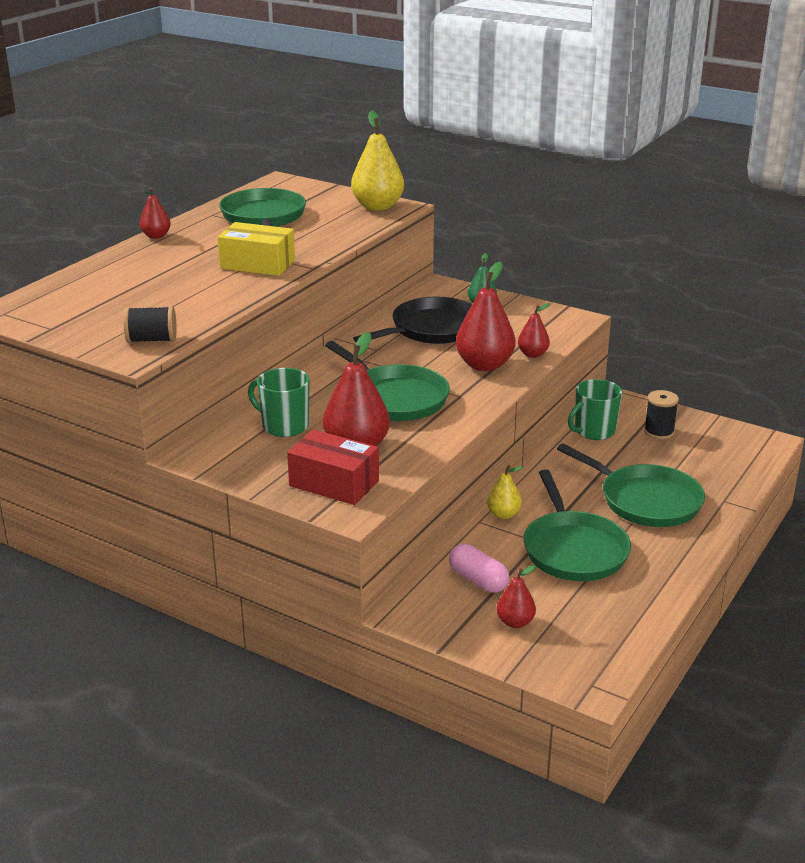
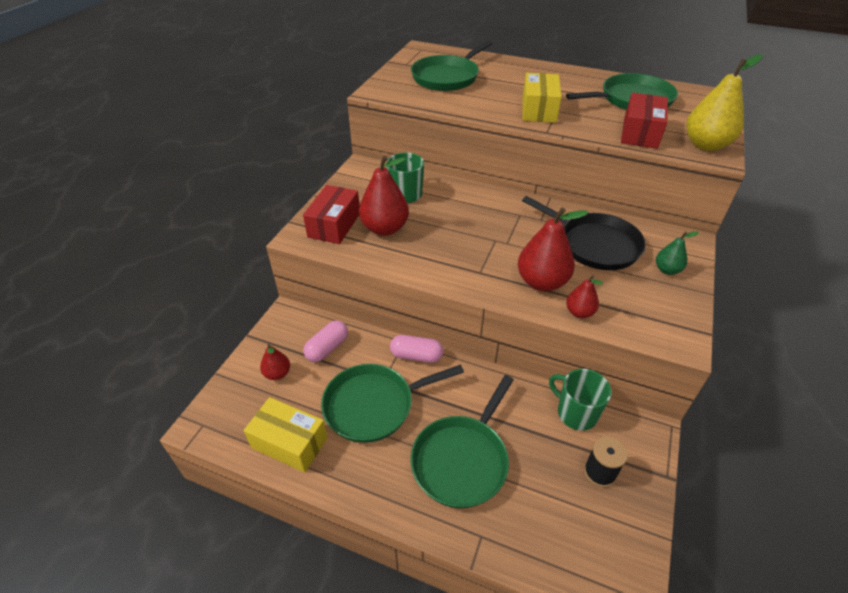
camera: 80 degrees right, 15 degrees up
(152, 340) = (398, 93): black spool -> none
(156, 236) = (564, 69): red pear -> none
(340, 227) = (640, 133): none -> red box
(394, 398) = (462, 238): green pan -> green pan (447, 77)
(503, 514) = (416, 356): yellow pear -> pink capsule
(621, 612) = (289, 443): none -> yellow box

